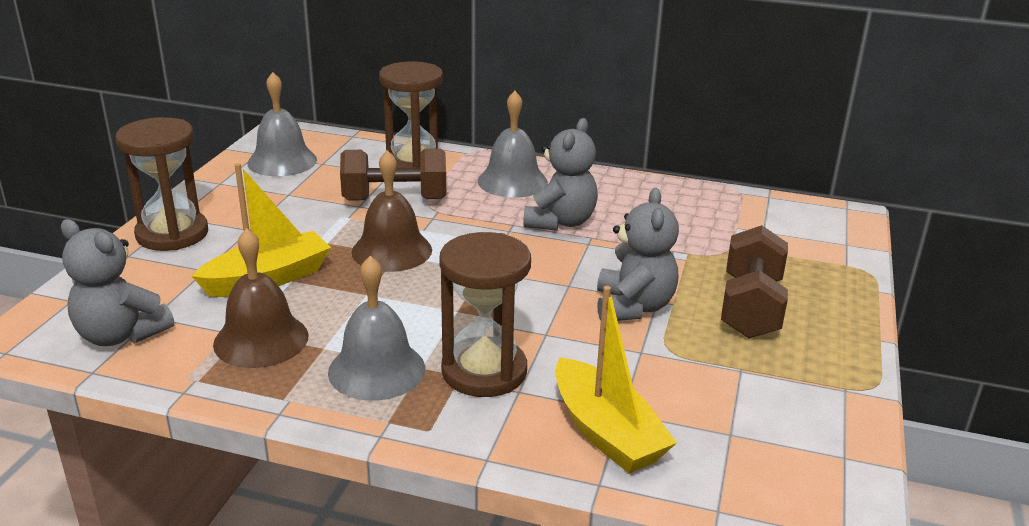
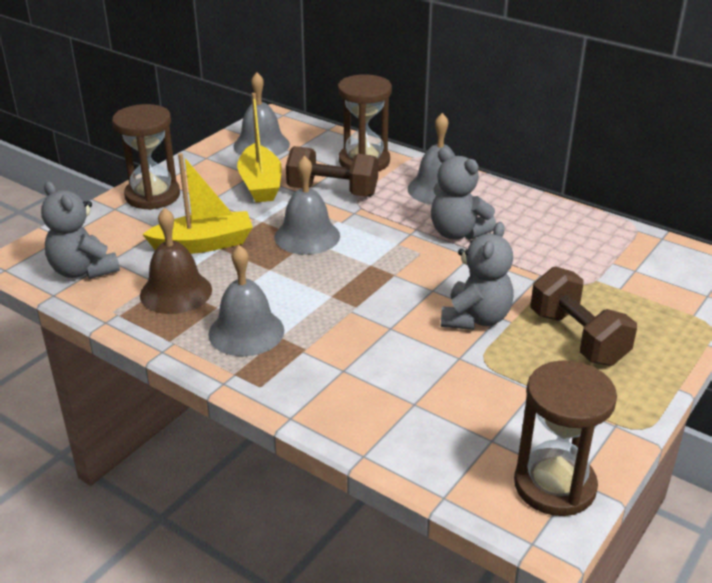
camera: 20 degrees right, 5 degrees up
(392, 250) = (307, 236): brown bell -> grey bell
(484, 371) = (325, 349): brown hourglass -> brown hourglass (554, 485)
(560, 222) = (457, 233): grey teddy bear -> grey teddy bear turned 90 degrees clockwise
(606, 432) = (392, 417): yellow boat -> yellow boat (260, 184)
(750, 307) = (577, 338): brown dumbbell -> brown dumbbell turned 60 degrees counterclockwise

